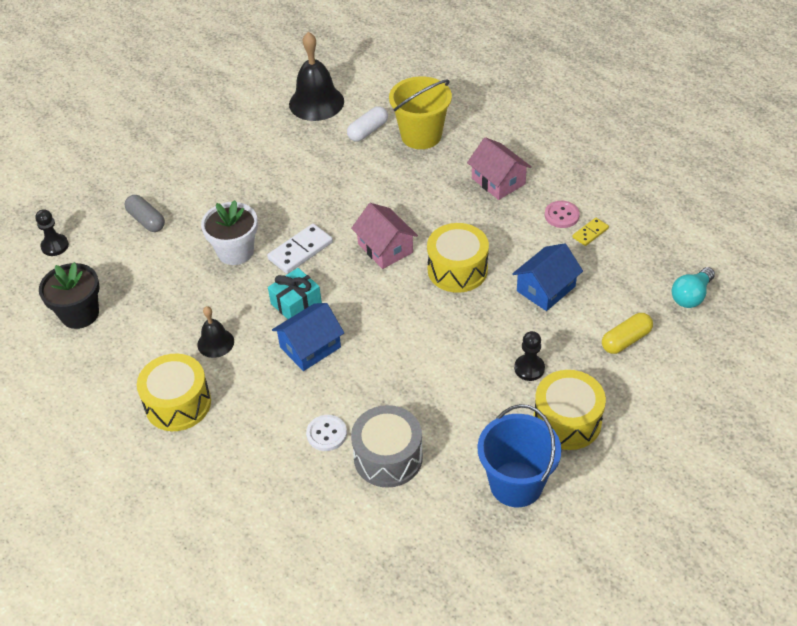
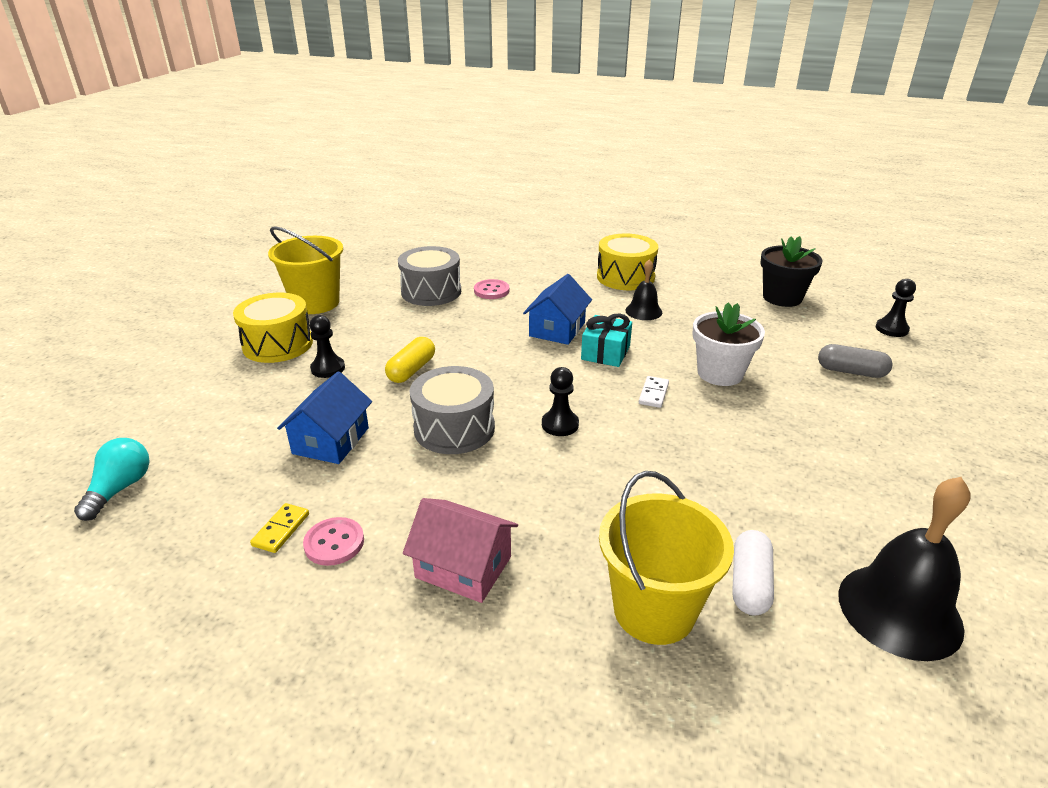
camera: 150 degrees right, 15 degrees down
(300, 251) = (653, 393): white domino -> white domino, size x0.58
(326, 434) = (491, 291): white button -> pink button
(385, 248) = (560, 424): pink house -> black pawn
(457, 270) = (454, 428): yellow drum -> grey drum
(516, 484) = (315, 303): blue bucket -> yellow bucket
(626, 340) = (217, 418): yellow capsule -> yellow capsule (411, 370)

